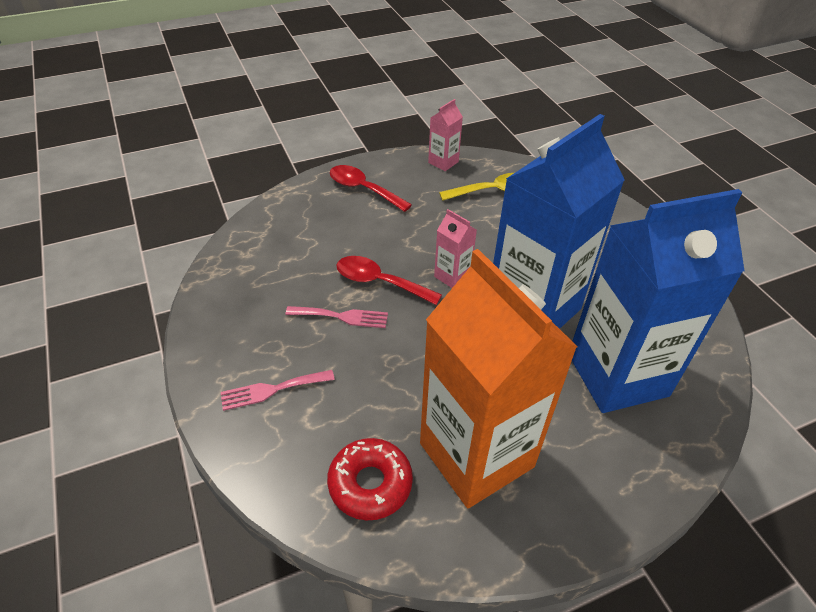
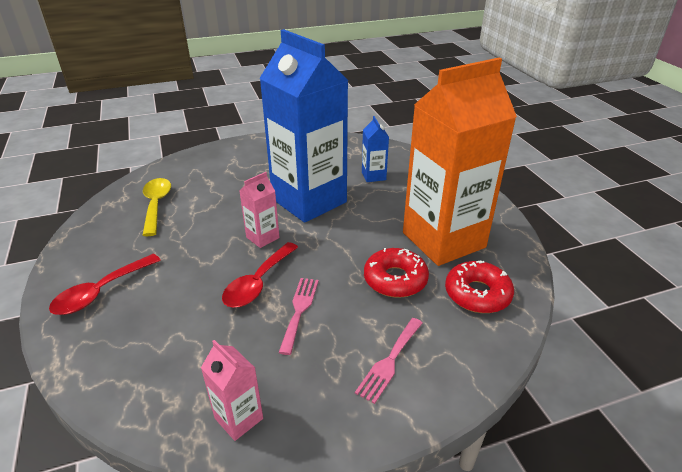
camera: 85 degrees left, 10 degrees down
(272, 390) = (389, 361): pink fork -> pink fork turned 45 degrees clockwise
(392, 397) = (395, 279): none -> red donut
(443, 162) = (90, 231): pink carton -> pink carton (239, 418)
(617, 375) = (373, 176): blue carton -> blue carton, size x0.40

